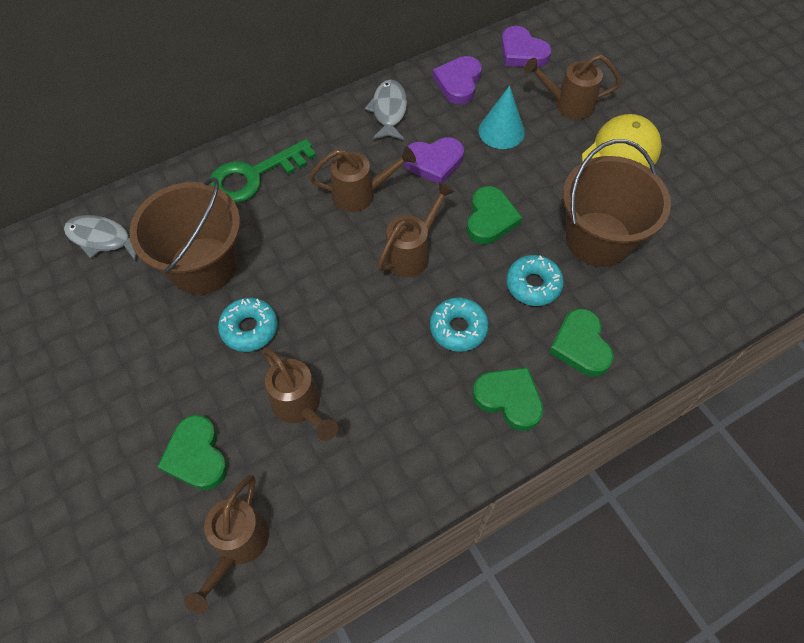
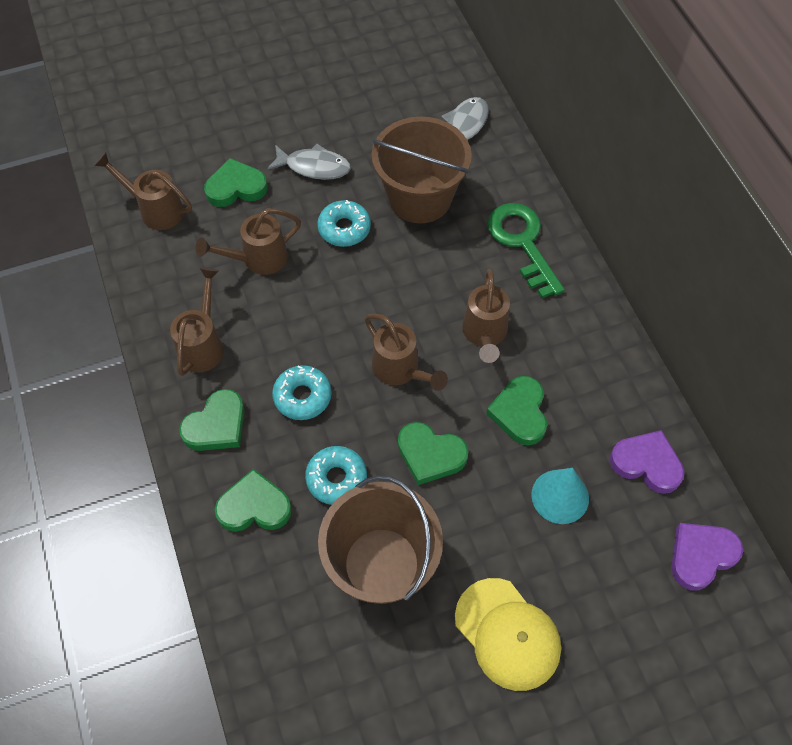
camera: 100 degrees right, 0 degrees up
(389, 111) = (604, 379): grey fish -> grey fish (314, 167)
(434, 162) = (519, 413): purple heart -> green heart
(568, 104) = (599, 591): brown watering can -> brown watering can (203, 345)

